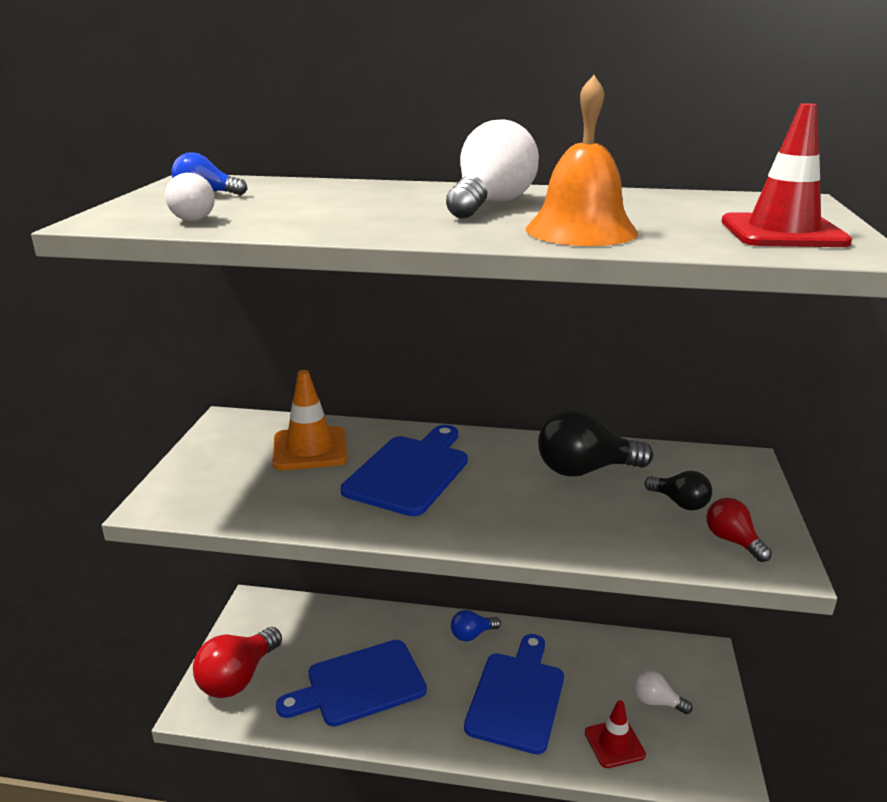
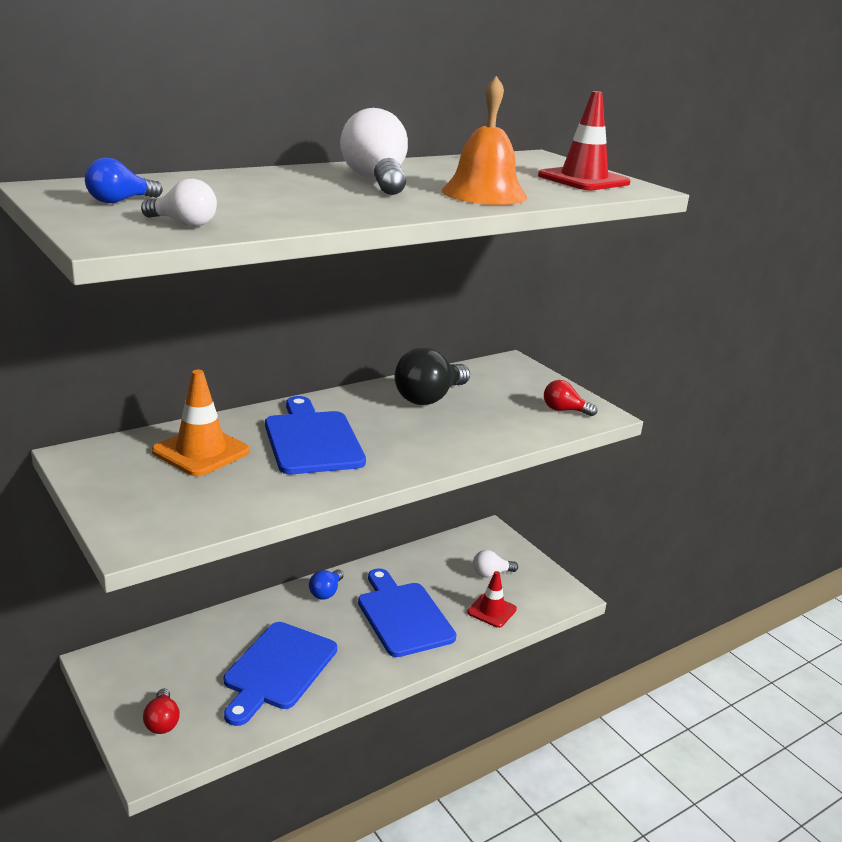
camera: 45 degrees left, 0 degrees up
(238, 678) = (162, 722): red light bulb -> red light bulb, size x0.55
(679, 503) = (510, 399): black light bulb -> none

